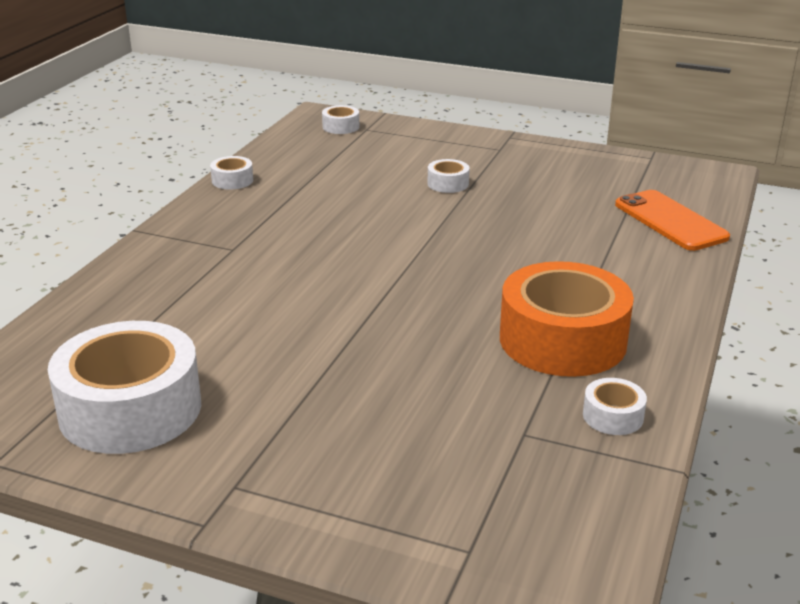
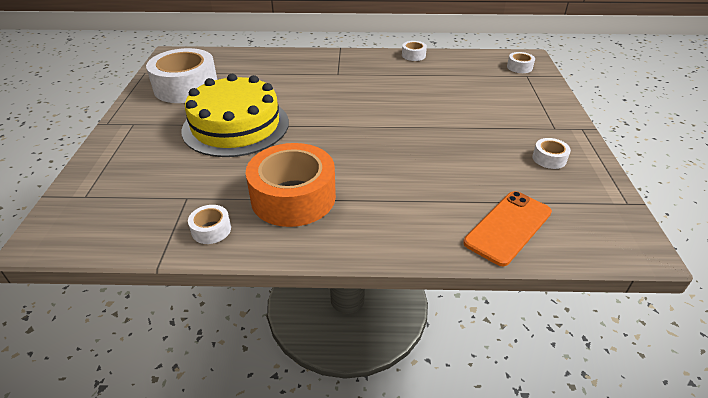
camera: 70 degrees right, 10 degrees up
(333, 366) = (236, 126): none -> yellow cake
(448, 184) = (475, 118): white tape -> white tape (549, 158)

